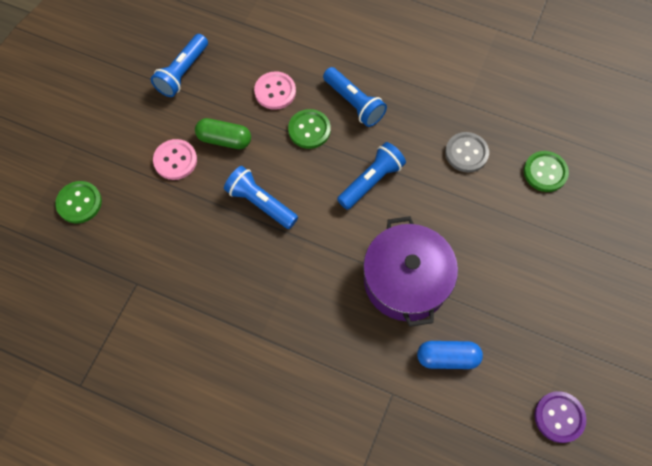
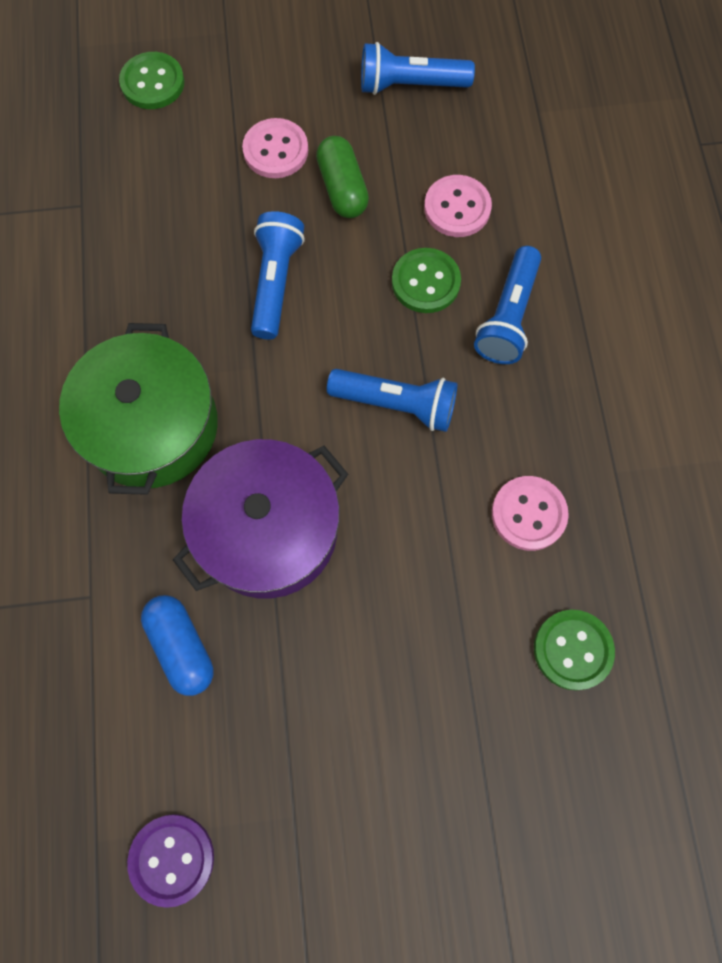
camera: 60 degrees right, 5 degrees up
(308, 312) = (152, 426): none -> green pot
(466, 153) = (528, 514): grey button -> pink button

